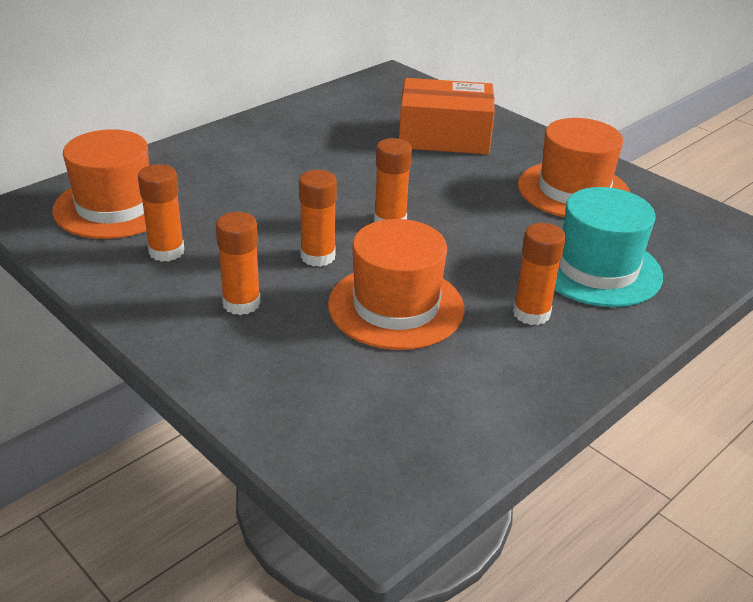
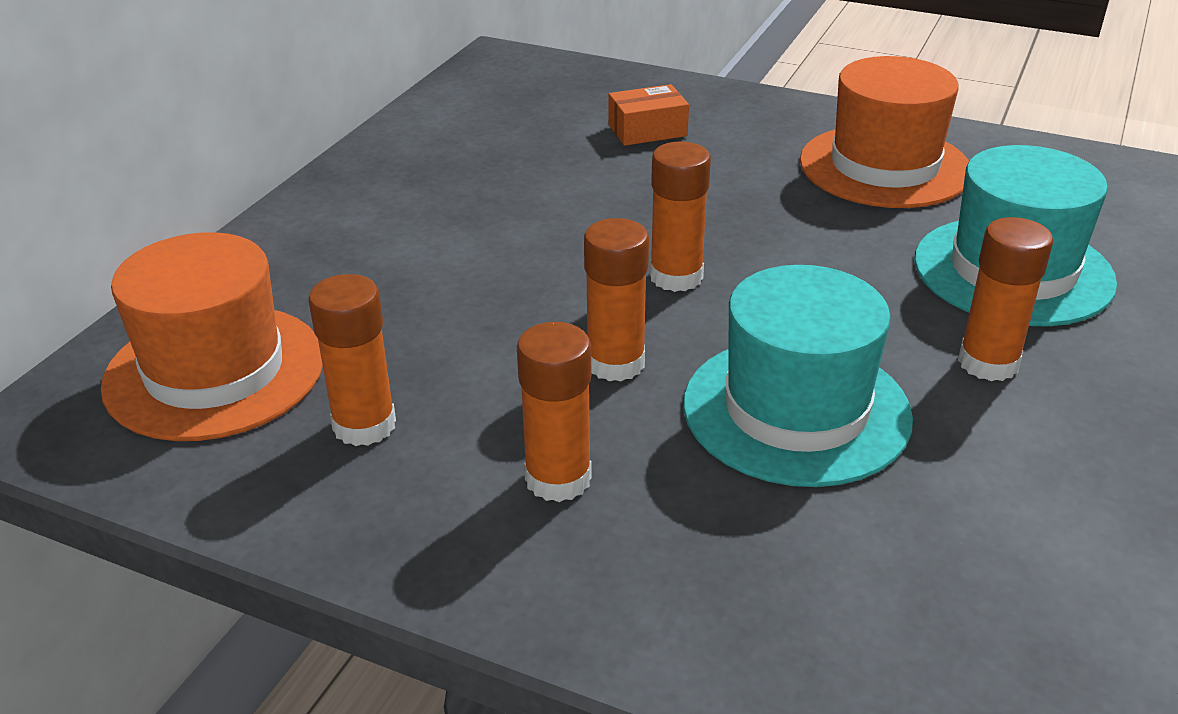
camera: 20 degrees left, 0 degrees up
(396, 306) = (796, 410): orange hat -> turquoise hat
(444, 136) = (647, 130): orange box -> orange box, size x0.49

